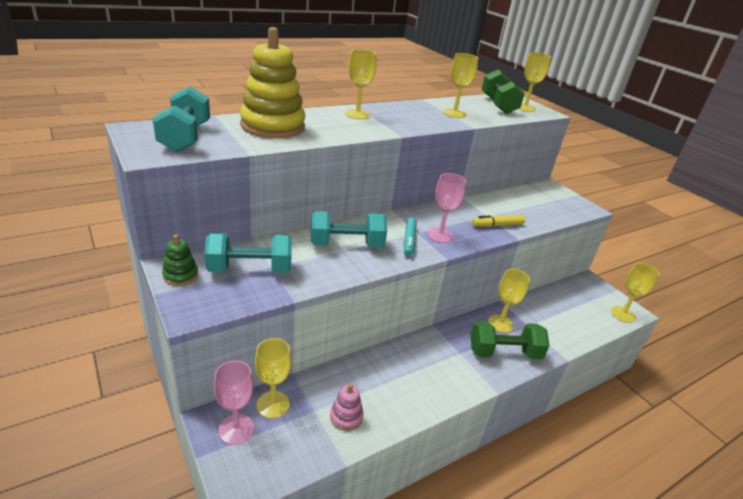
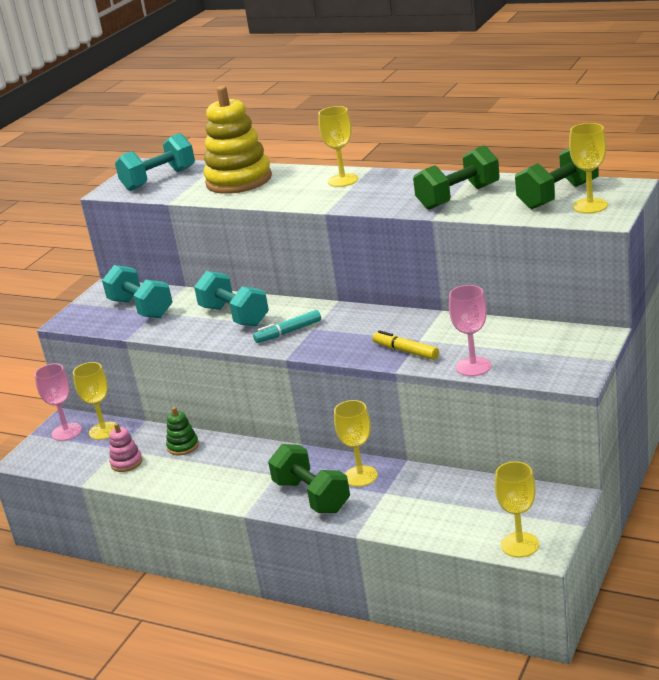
camera: 65 degrees right, 5 degrees down
(180, 275) = (100, 296): green stacking toy -> green stacking toy (183, 446)
(440, 235) = (326, 338): pink goblet -> pink goblet (473, 367)
(454, 113) = (458, 197): yellow goblet -> green dumbbell

